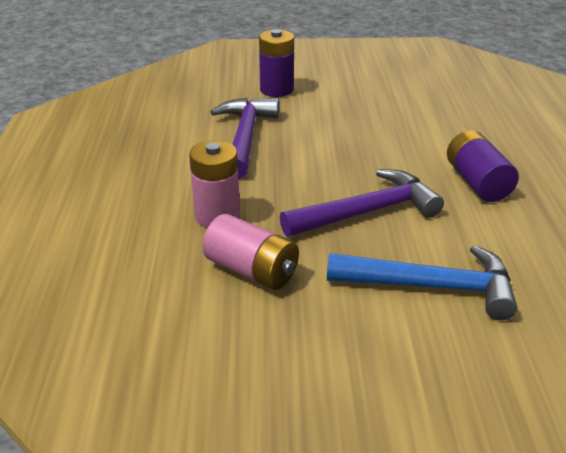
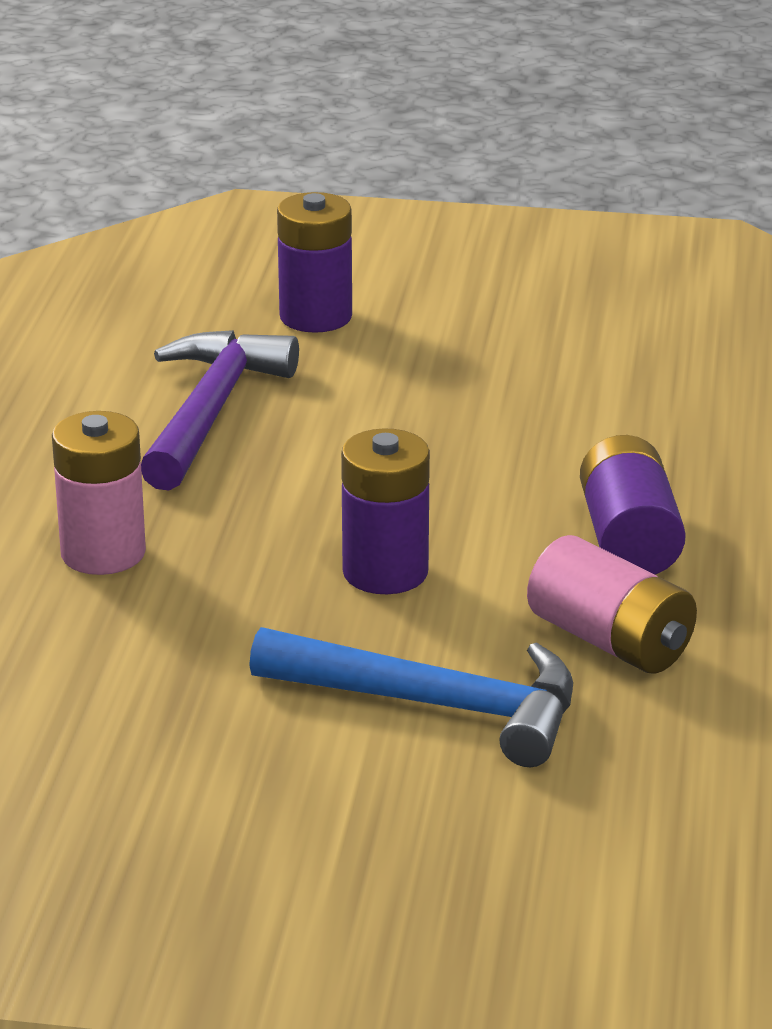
camera: 10 degrees right, 5 degrees down
(252, 270) = (131, 648): pink battery -> pink battery (610, 641)
(367, 212) = (385, 572): purple hammer -> purple battery

